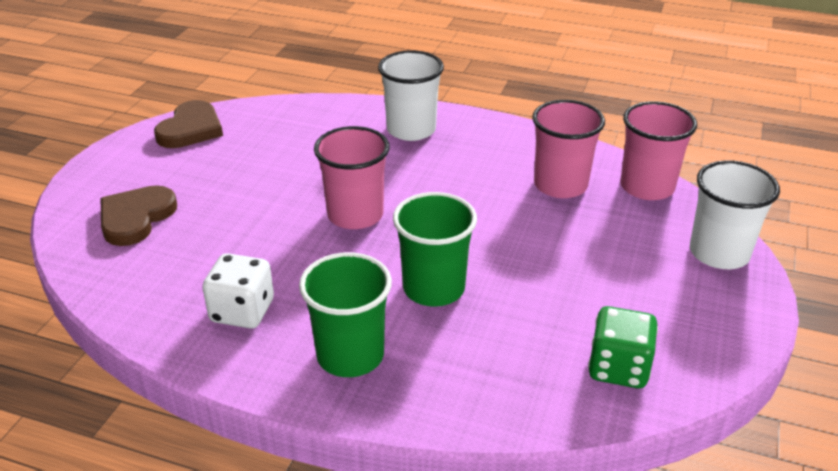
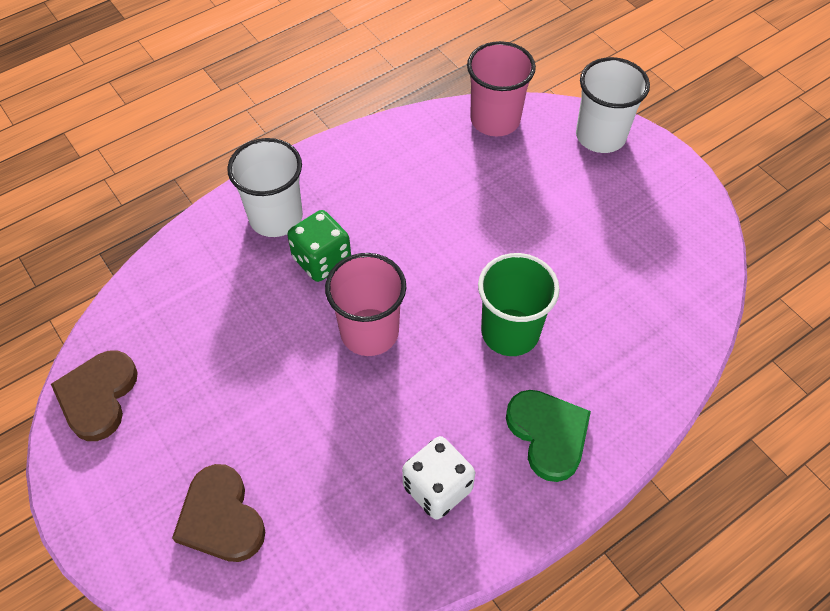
camera: 55 degrees left, 20 degrees up
(191, 129) = (98, 396): brown heart -> brown heart turned 135 degrees counterclockwise
(350, 355) = (548, 434): green cup -> green heart
(560, 185) = (448, 169): pink cup -> none
(618, 368) = (673, 274): green dice -> green dice (322, 260)

